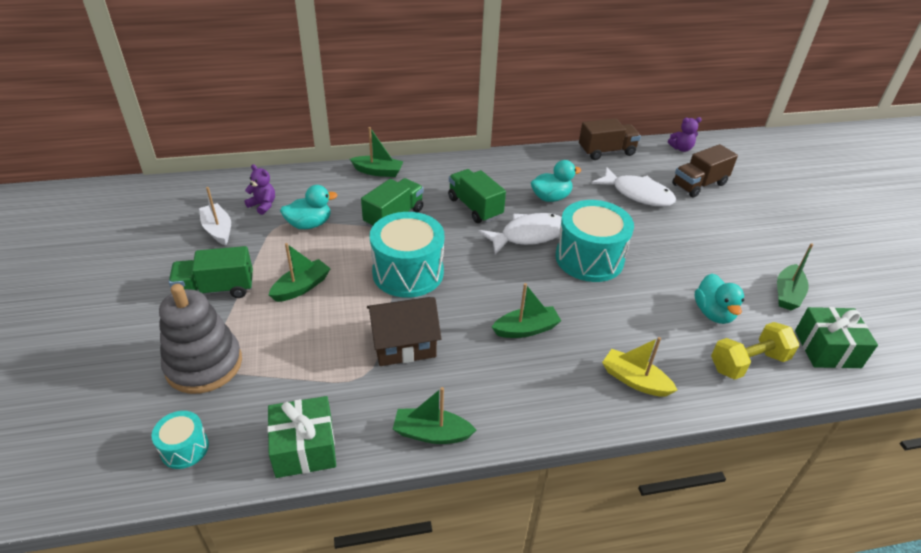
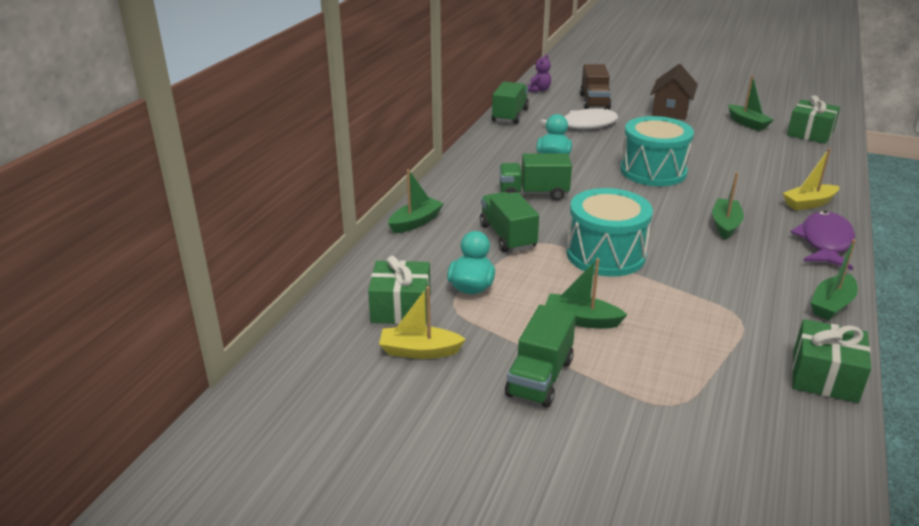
camera: 55 degrees left, 10 degrees down
(185, 448) = (797, 455): turquoise drum -> none
(204, 364) = (670, 414): grey stacking toy -> none
(218, 230) = (419, 351): white boat -> yellow boat
(263, 205) = (401, 308): purple teddy bear -> green gift
(301, 287) = (581, 320): green boat -> green boat turned 60 degrees counterclockwise
(404, 344) = (710, 286): brown house -> brown house (671, 110)
(528, 235) = (599, 184): white fish -> none
(556, 408) = (825, 242): none -> purple fish
(606, 152) = (510, 115): brown truck -> green truck
(713, 313) = (752, 152): turquoise duck -> none
(748, 363) = (810, 161): yellow dumbbell -> none

